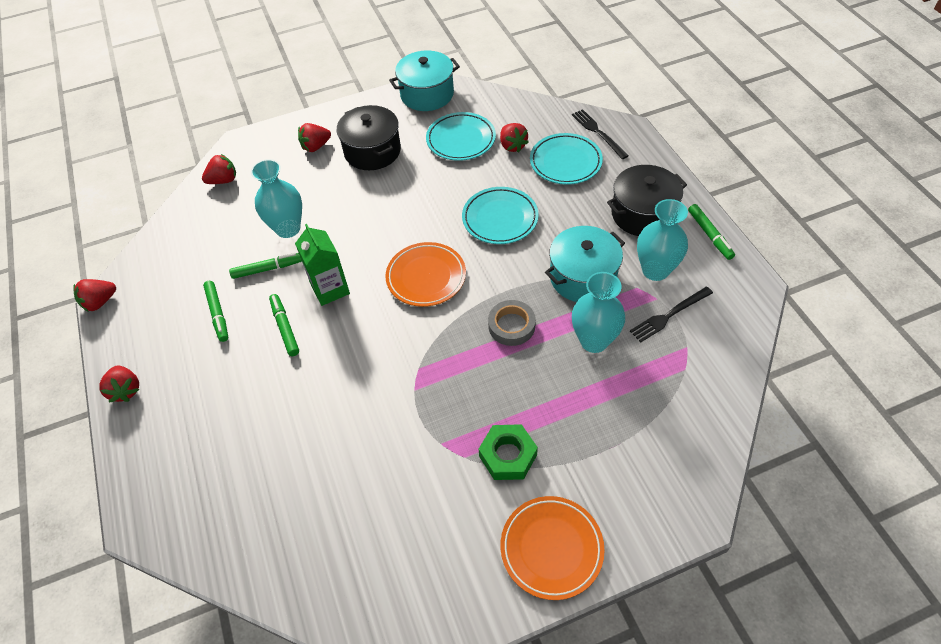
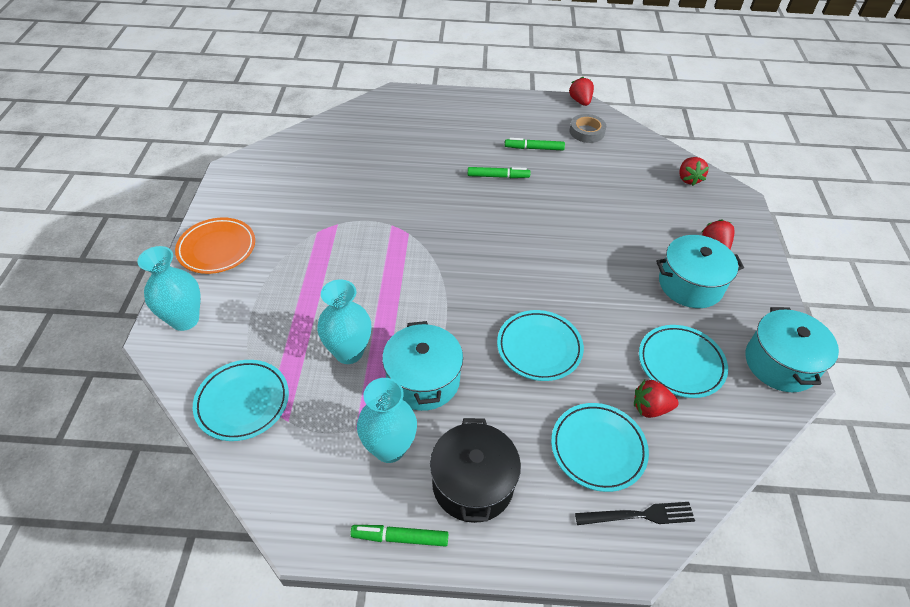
camera: 110 degrees right, 5 degrees down
(126, 390) = (494, 101): red strawberry -> none
(267, 269) = (565, 181): green marker -> none
(288, 228) = (606, 202): turquoise vase -> turquoise vase (185, 319)
(330, 289) = (521, 208): green carton -> none
(372, 151) = (690, 284): black pot -> turquoise pot
(426, 277) = (497, 268): orange plate -> none
(508, 455) = (297, 254): green nut -> none
(511, 326) = (406, 303): grey tape -> grey tape (586, 132)
(669, 315) = (330, 427): black fork -> none
(698, 390) = (242, 402): none -> turquoise plate

